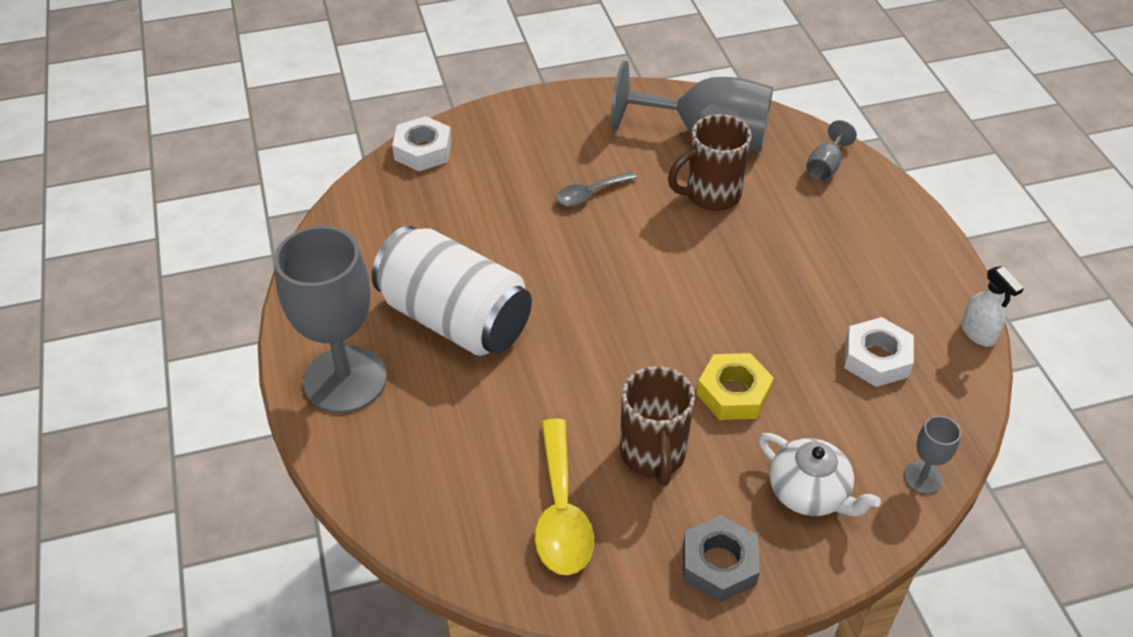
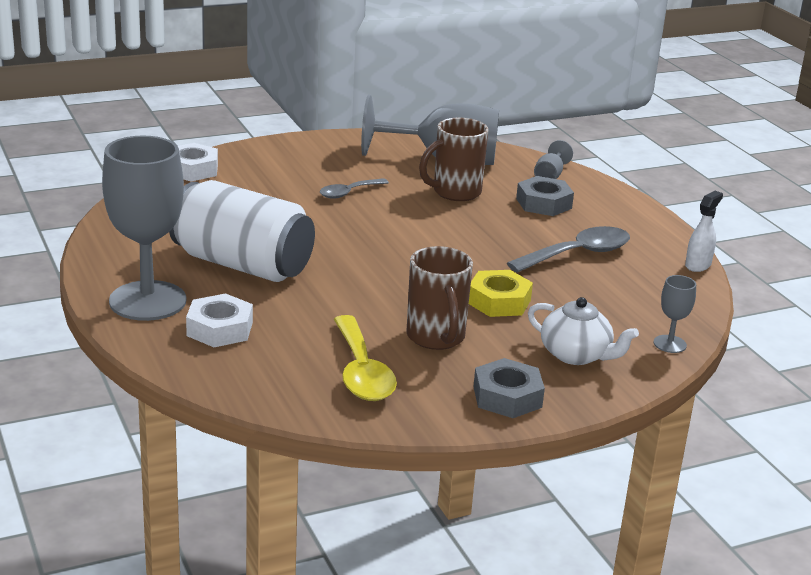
camera: 10 degrees left, 20 degrees down
(811, 216) = (543, 203): none -> grey nut
(838, 310) = (578, 254): none -> grey spoon
(876, 358) = (616, 280): white nut -> white nut (220, 329)
(978, 333) = (698, 265): white spray bottle -> white spray bottle turned 105 degrees counterclockwise

